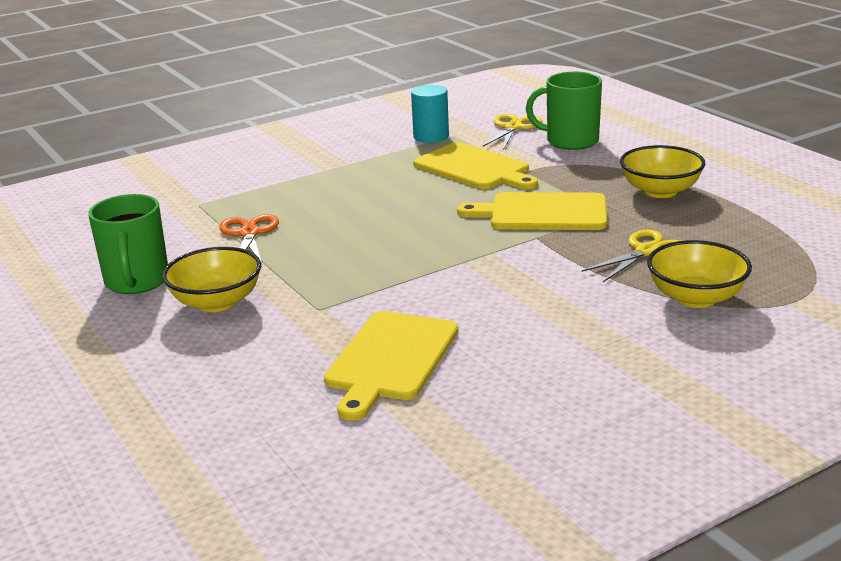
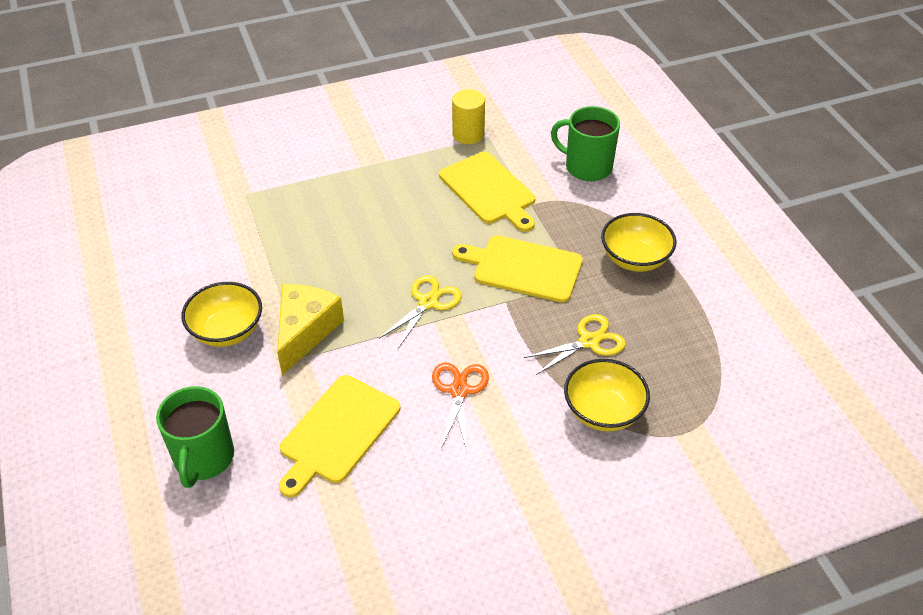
camera: 10 degrees right, 20 degrees up
(137, 281) = (173, 289): green mug -> green mug (203, 458)
(249, 233) = (276, 244): orange scissors -> orange scissors (459, 390)
(313, 290) = (305, 331): none -> yellow cheese
(431, 136) = (468, 134): turquoise cylinder -> yellow cylinder
(513, 128) = (544, 135): yellow scissors -> yellow scissors (428, 302)

